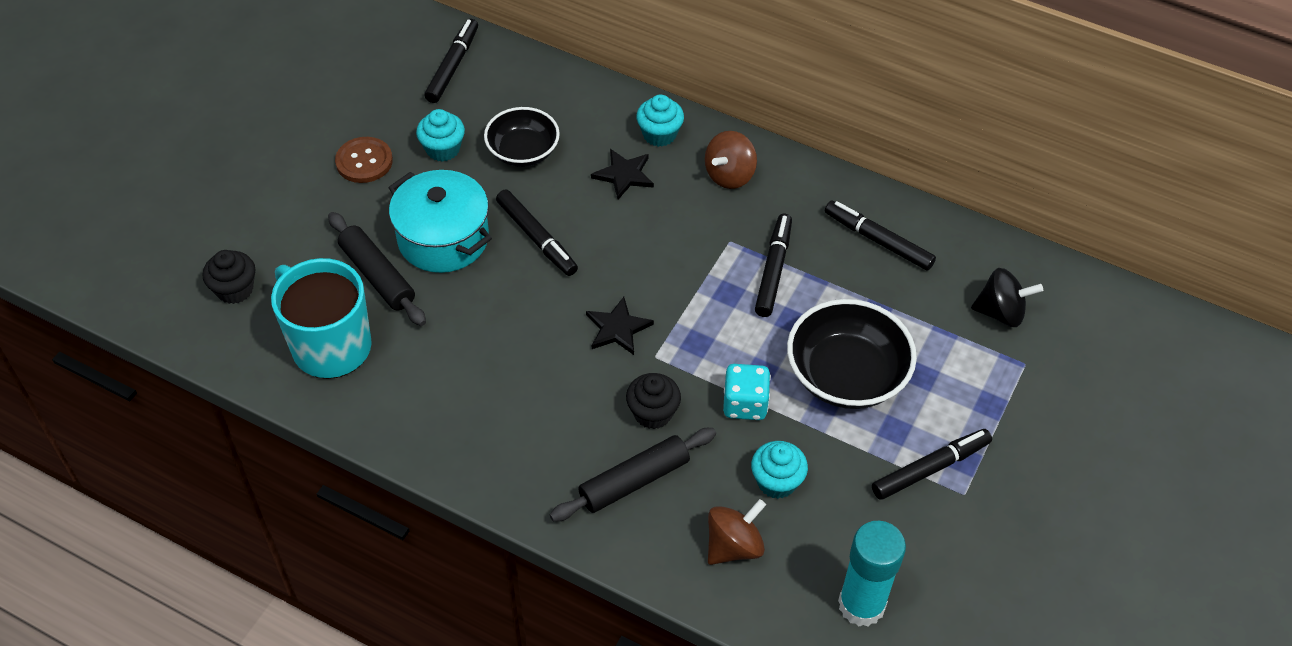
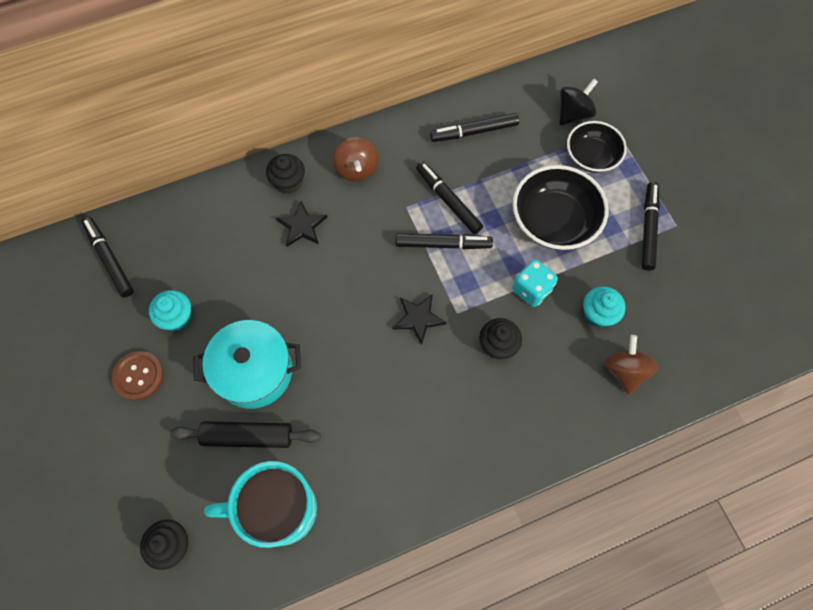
camera: 50 degrees left, 15 degrees up
(523, 151) = (227, 270): black bowl -> black bowl (591, 157)
(536, 238) = (306, 314): black marker -> black marker (443, 244)
(634, 481) = (538, 392): black rolling pin -> none
(659, 134) = (288, 182): turquoise cupcake -> black cupcake
(861, 605) = (710, 332): turquoise glue stick -> none

